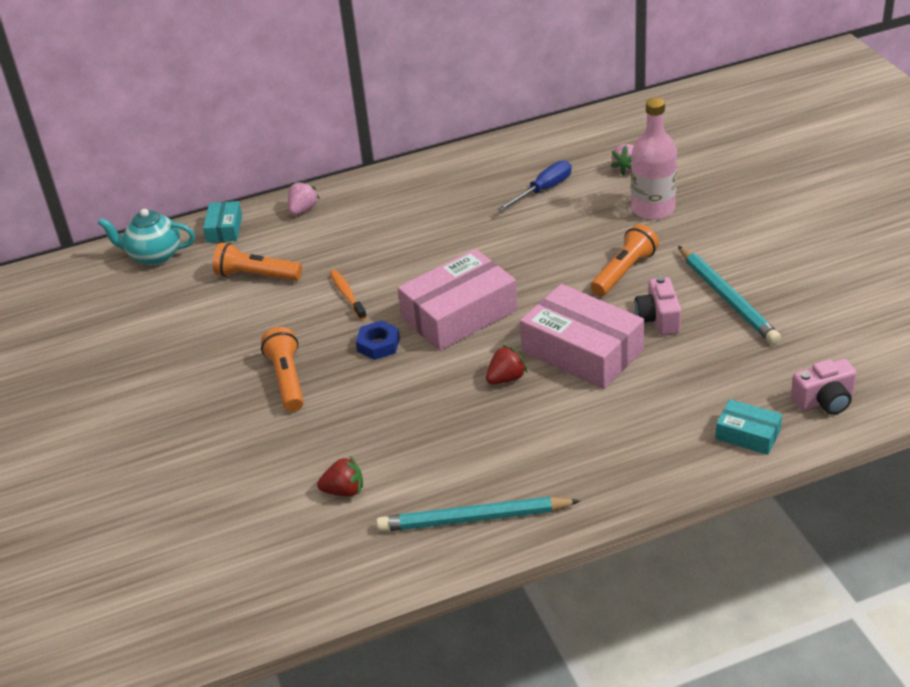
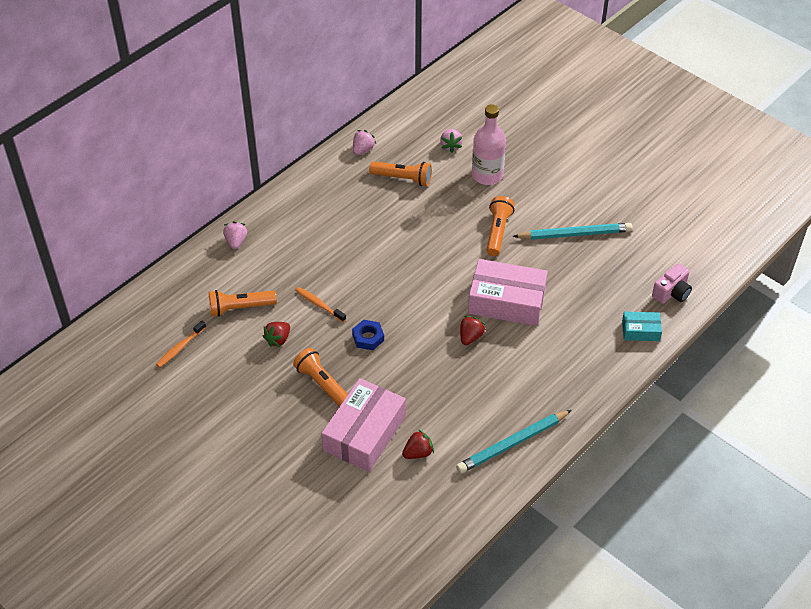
camera: 30 degrees left, 10 degrees up
(154, 256) = (147, 313): turquoise teapot -> none
(161, 298) = (180, 348): none -> orange toothbrush
(224, 229) = (186, 275): turquoise box -> none
(273, 319) = (278, 339): none -> red strawberry
(459, 314) = (408, 297): pink box -> pink box (364, 433)
(516, 151) = (363, 150): none -> pink strawberry
(543, 190) = (403, 179): blue screwdriver -> orange flashlight
(658, 319) = (540, 262): pink camera -> none
(727, 298) = (575, 234): turquoise pencil -> turquoise pencil turned 45 degrees counterclockwise

